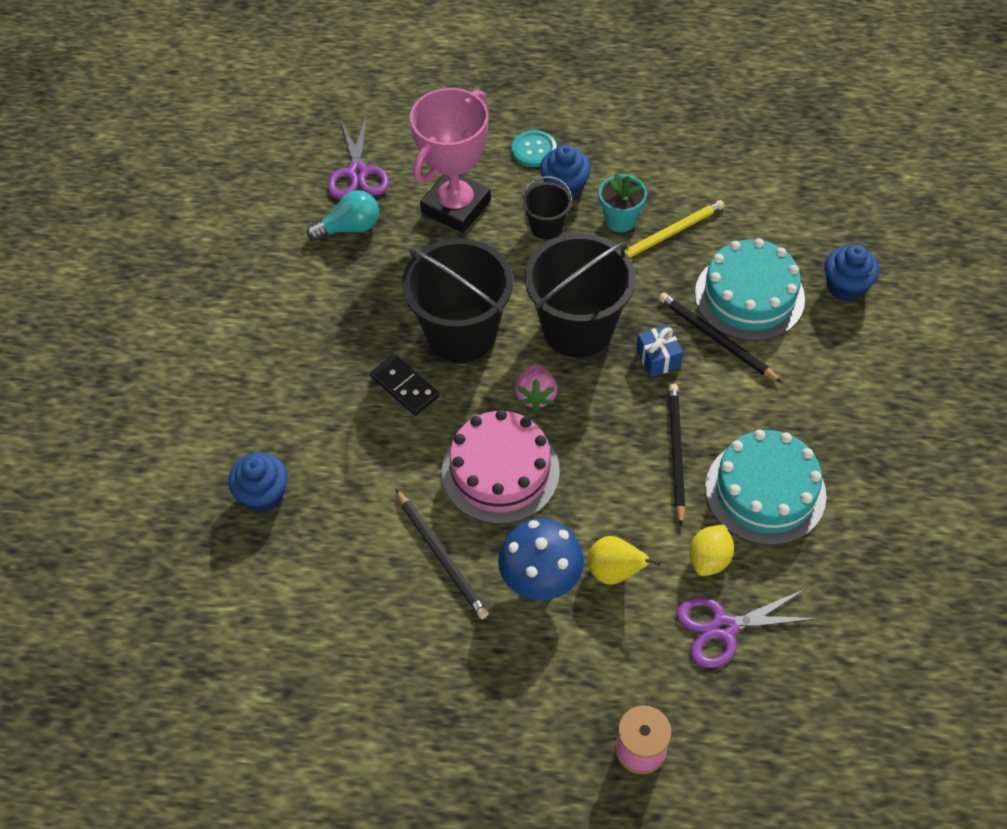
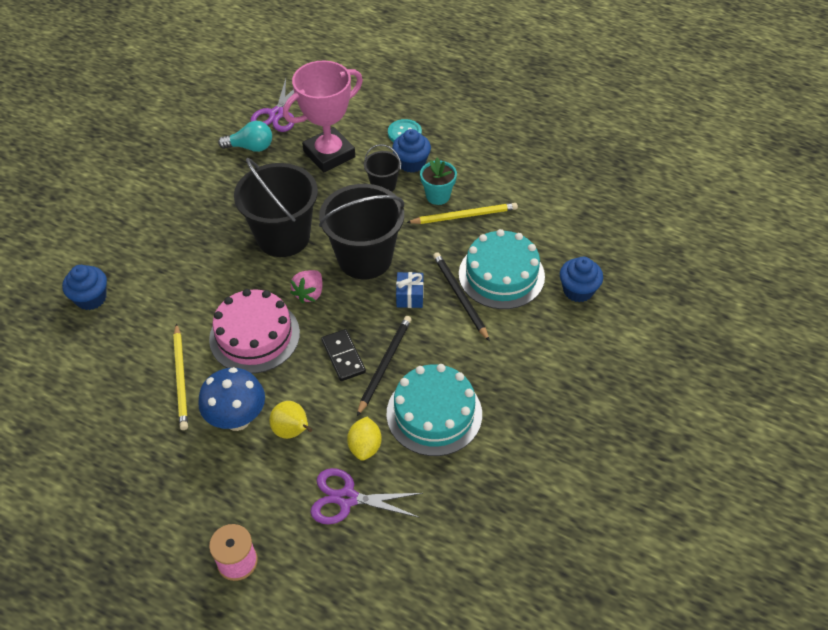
camera: 20 degrees right, 5 degrees down
(404, 387) = (224, 259): black domino -> black domino (343, 356)
(441, 556) = (181, 378): black pencil -> yellow pencil
(709, 559) = (365, 447): yellow lemon -> yellow lemon turned 45 degrees counterclockwise

